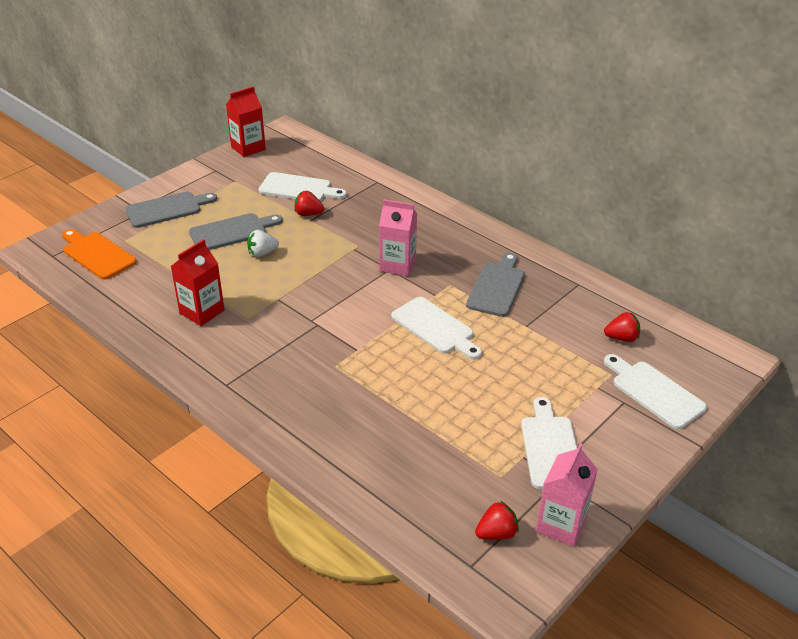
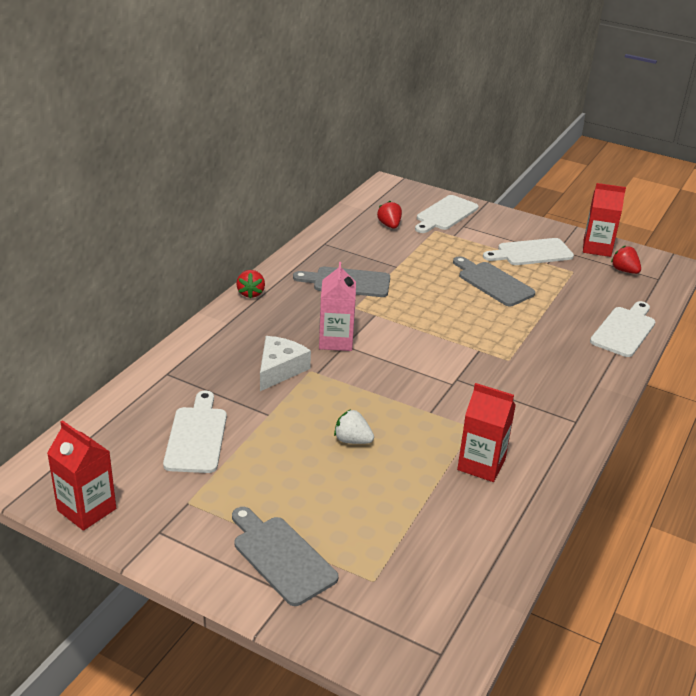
camera: 105 degrees left, 5 degrees down
(97, 254) = (417, 600): orange cutting board -> none
(232, 232) = (316, 476): grey cutting board -> grey cutting board (493, 283)
(262, 253) = (352, 440): white strawberry -> white strawberry turned 150 degrees clockwise
(308, 214) = (256, 418): red strawberry -> red strawberry (251, 293)
(364, 231) = (280, 369): none -> white cheese
(435, 328) = (424, 310): white cutting board -> white cutting board (624, 330)
(561, 524) = (597, 248): pink carton -> red carton

